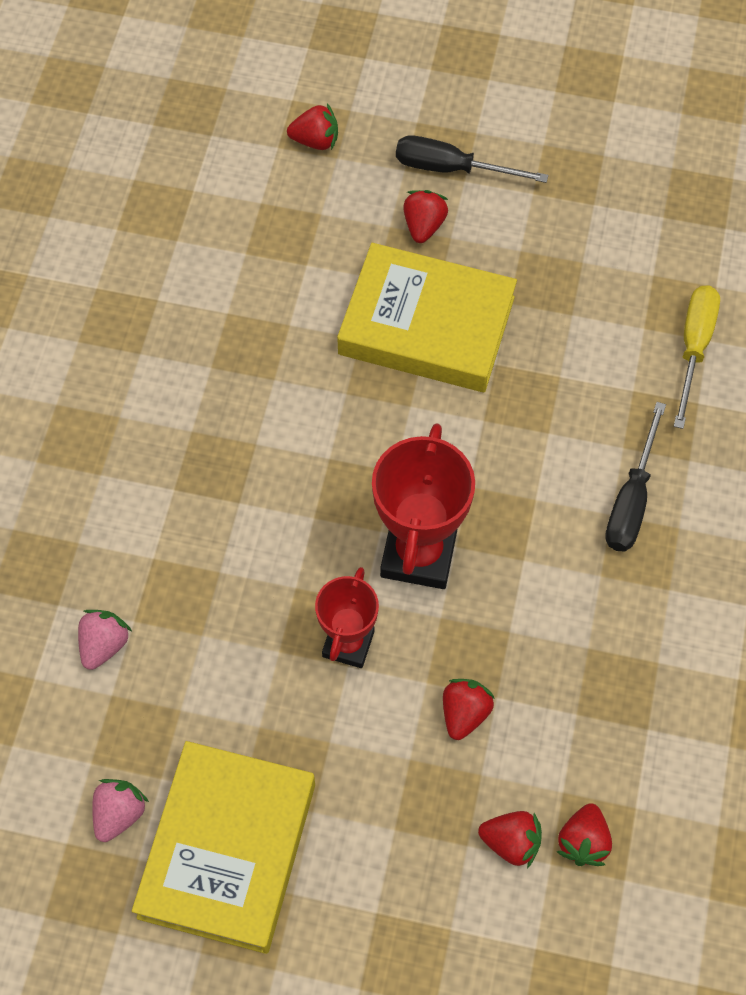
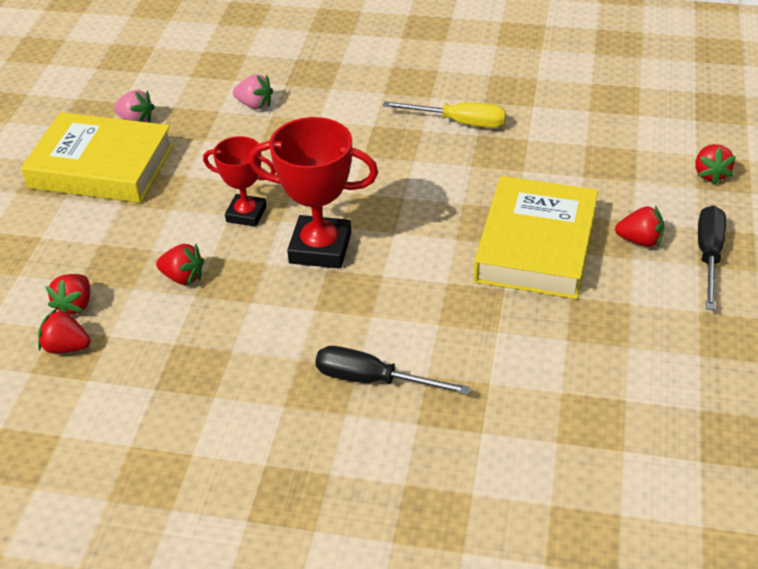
camera: 90 degrees right, 20 degrees down
(694, 348) = (544, 430): yellow screwdriver -> yellow screwdriver (459, 122)

